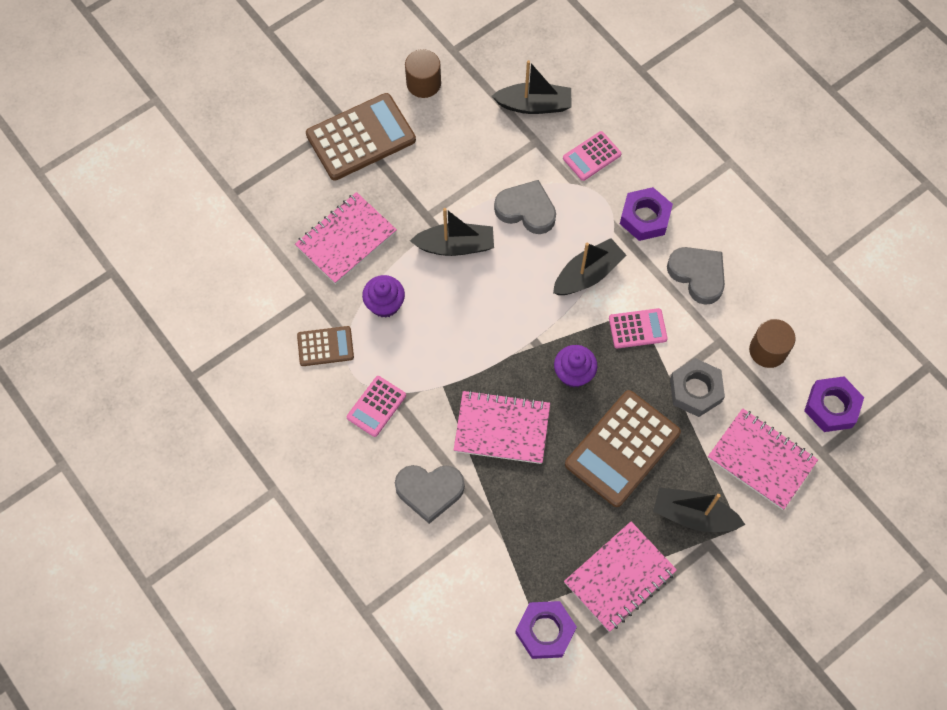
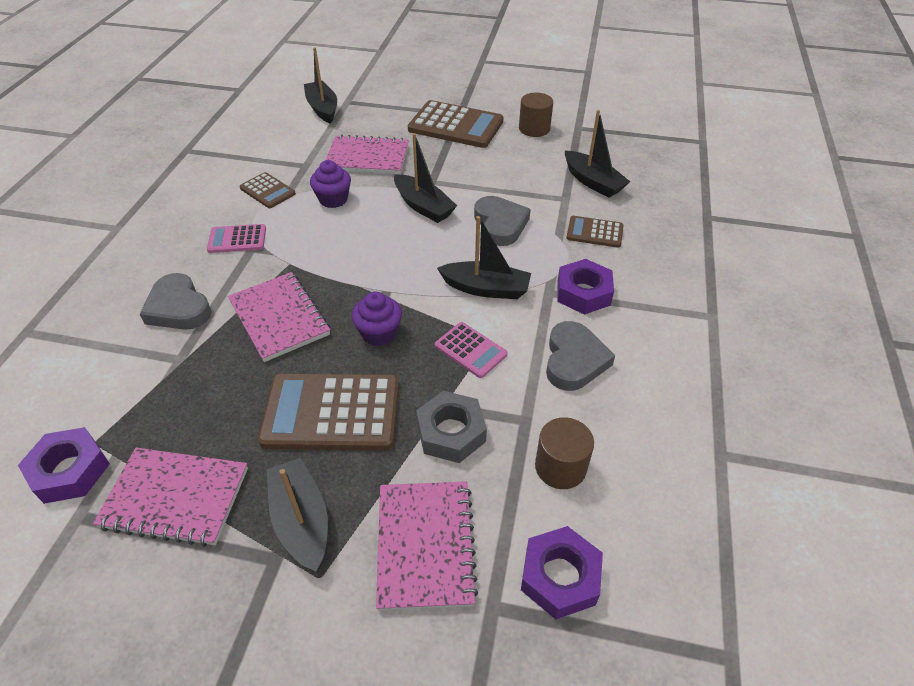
camera: 50 degrees right, 20 degrees down
(225, 222) = (322, 109): none -> black boat
(592, 156) = (594, 232): pink calculator -> brown calculator

